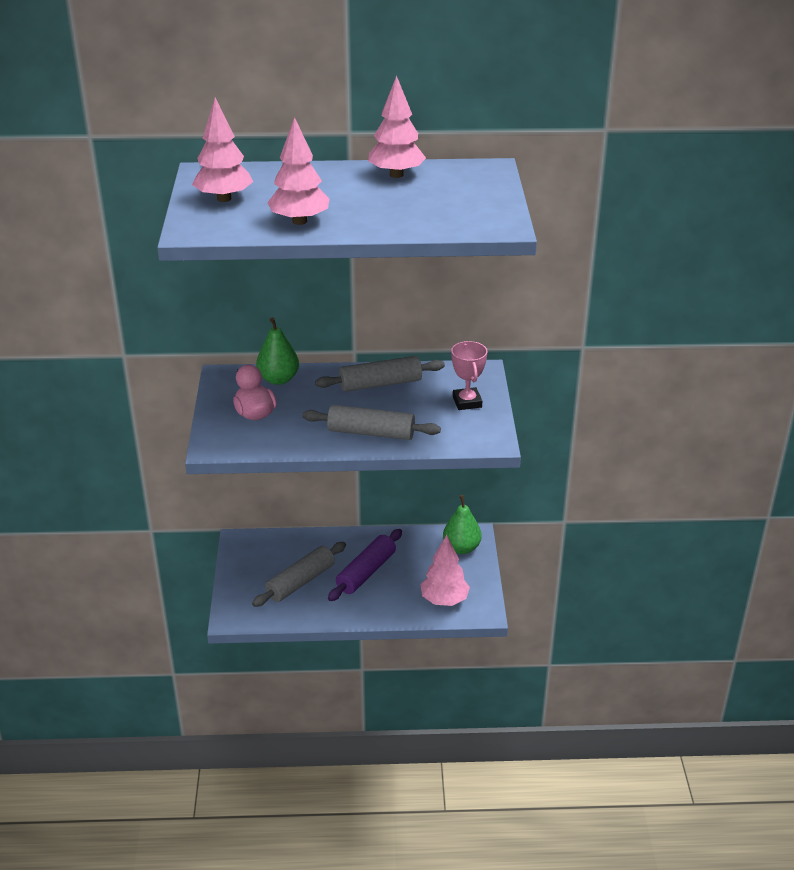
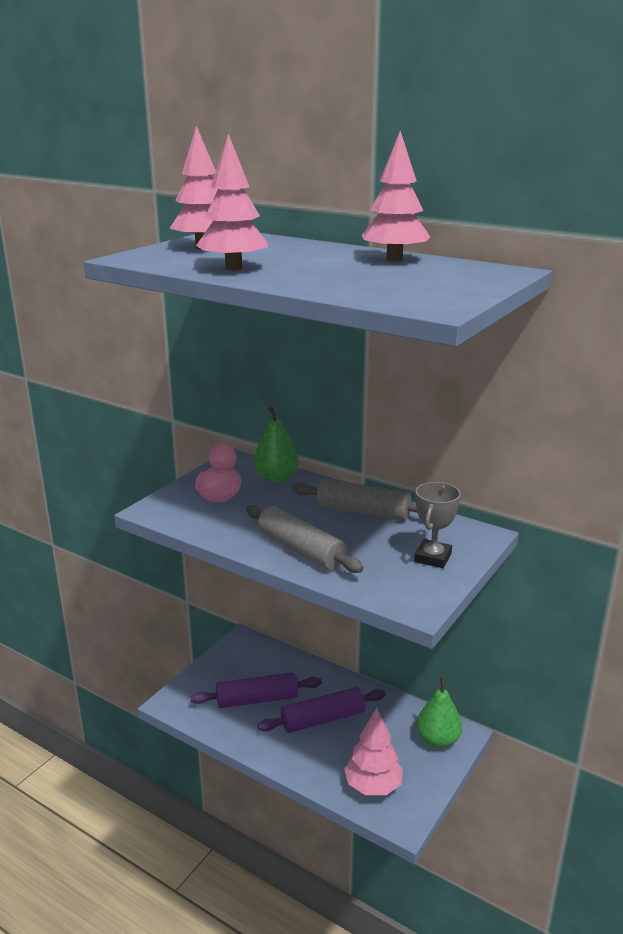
camera: 35 degrees right, 10 degrees down
(301, 581) = (257, 699): grey rolling pin -> purple rolling pin
(467, 402) = (433, 558): pink trophy -> grey trophy

